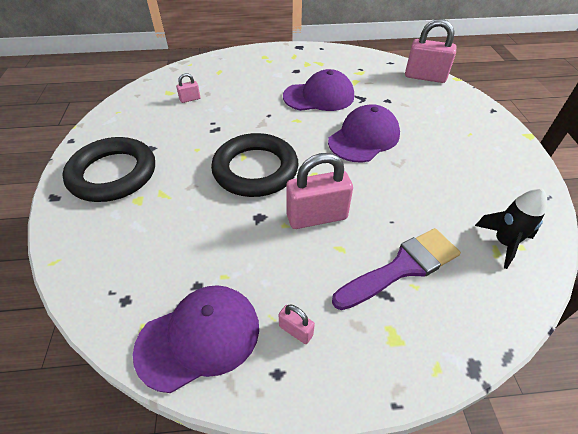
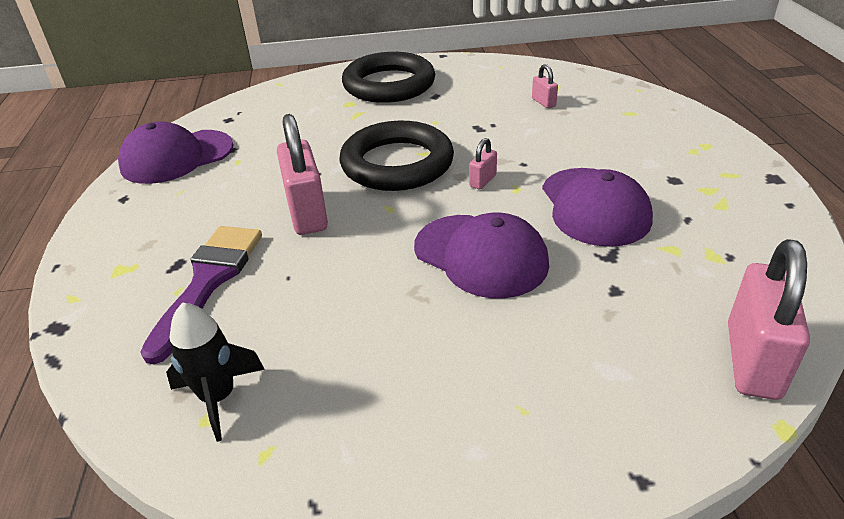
camera: 90 degrees right, 10 degrees down
(199, 337) = (177, 157): purple cap -> purple cap turned 90 degrees clockwise
(296, 330) = (159, 206): pink padlock -> pink padlock (483, 181)
(402, 267) = (208, 281): purple brush -> purple brush turned 135 degrees counterclockwise

